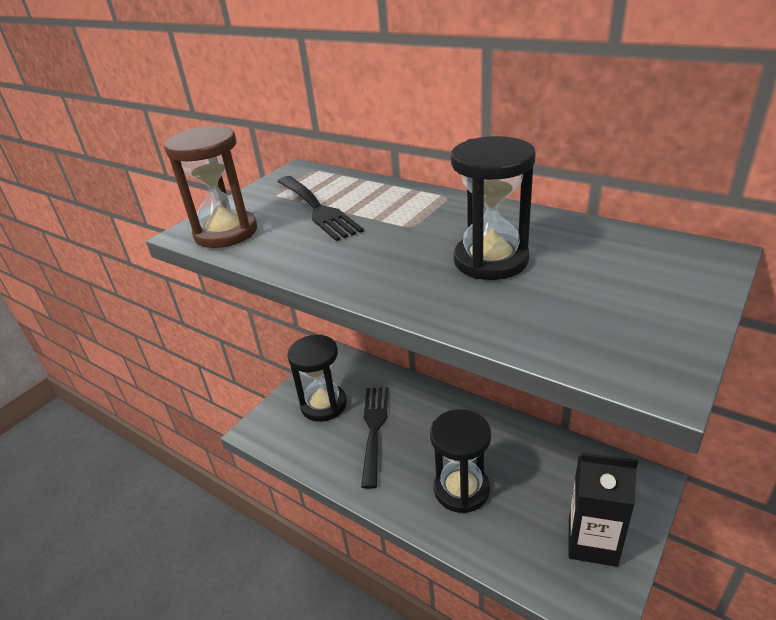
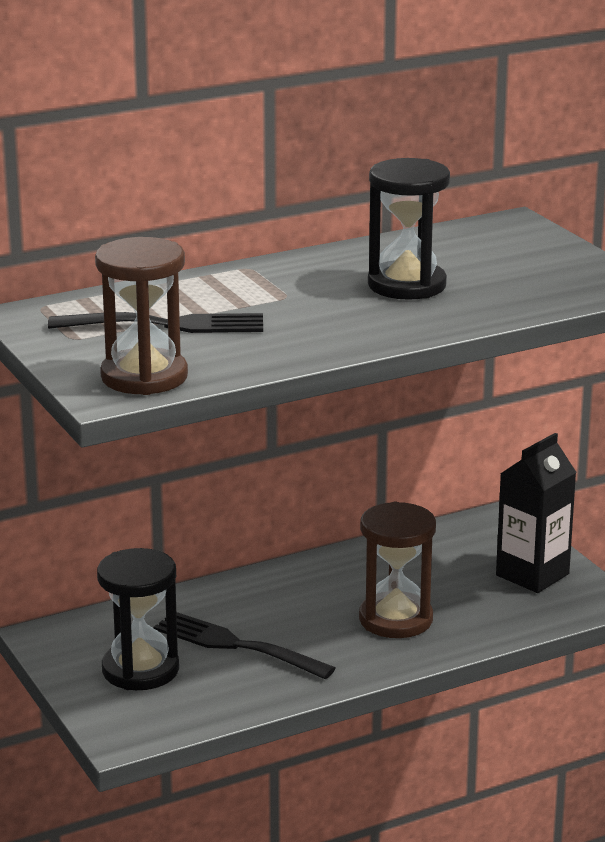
camera: 65 degrees left, 10 degrees down
(461, 489) = (396, 619): black hourglass -> brown hourglass

